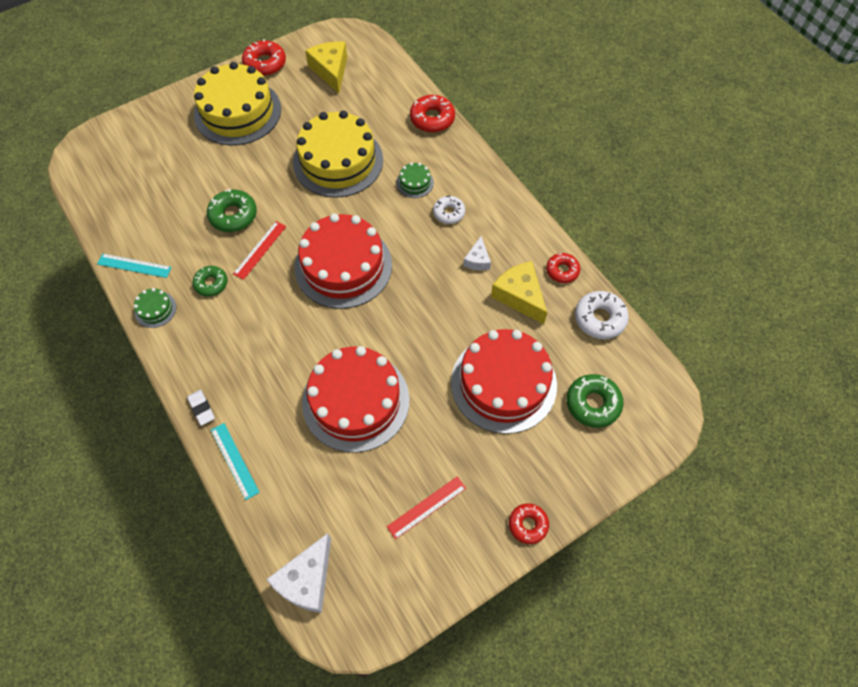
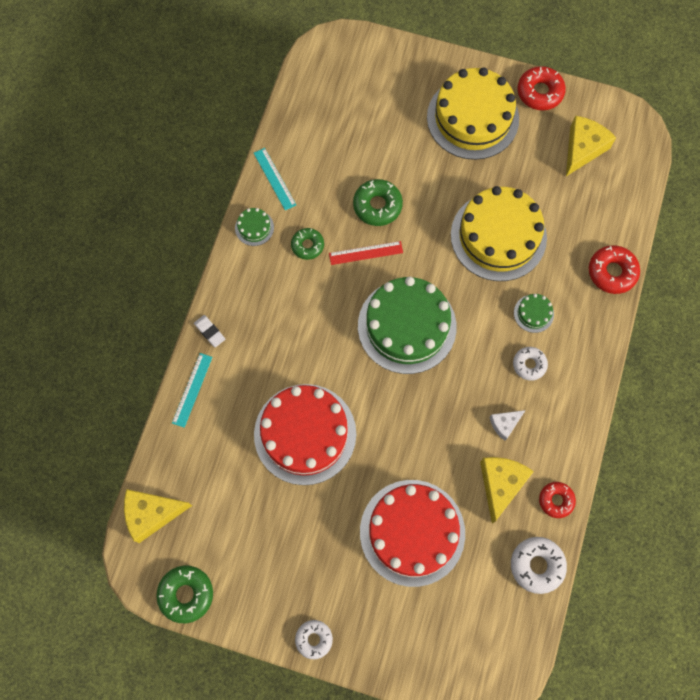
camera: 50 degrees right, 10 degrees up
(201, 408) = (210, 332): white eraser -> white eraser turned 60 degrees counterclockwise
(307, 580) = (152, 514): white cheese -> yellow cheese
(343, 266) = (407, 326): red cake -> green cake
(427, 507) = (267, 554): red ruler -> none
(528, 525) = (314, 639): red donut -> white donut
(593, 403) = (454, 616): green donut -> green donut (186, 594)

